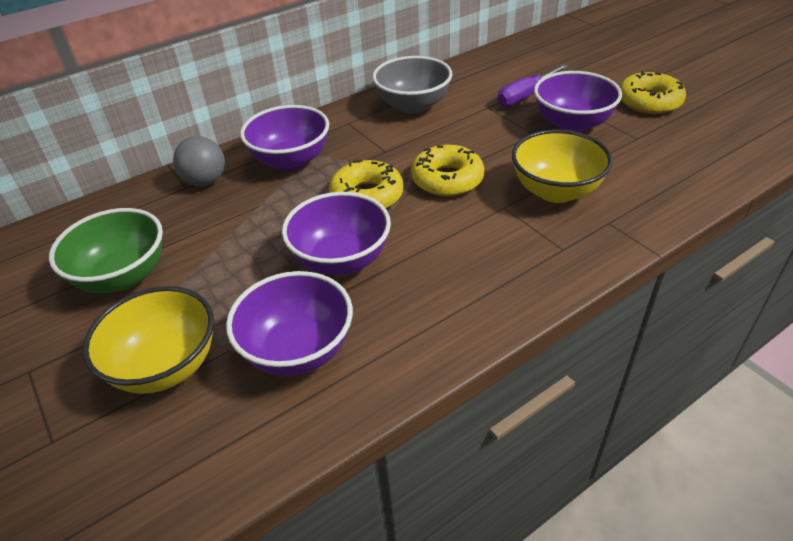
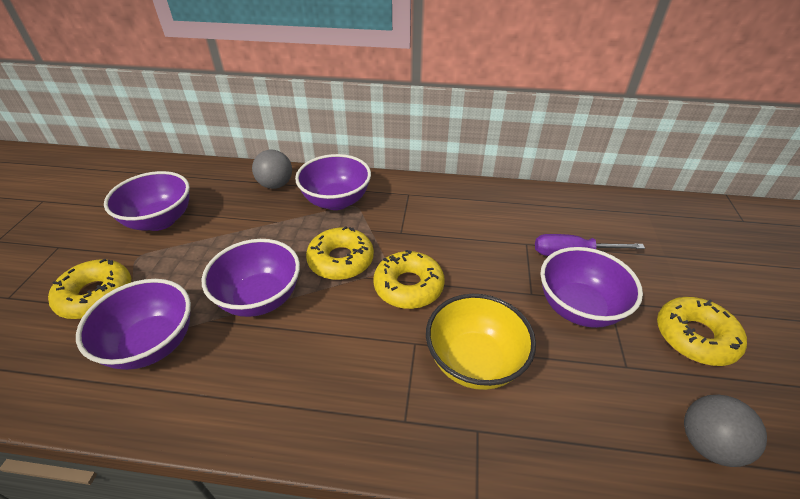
camera: 40 degrees right, 0 degrees up
(123, 276) = (160, 220): green bowl -> purple bowl
(166, 366) = (96, 295): yellow bowl -> yellow donut
(413, 106) = (470, 207): grey bowl -> none
(716, 147) = (707, 443): none -> grey ball

